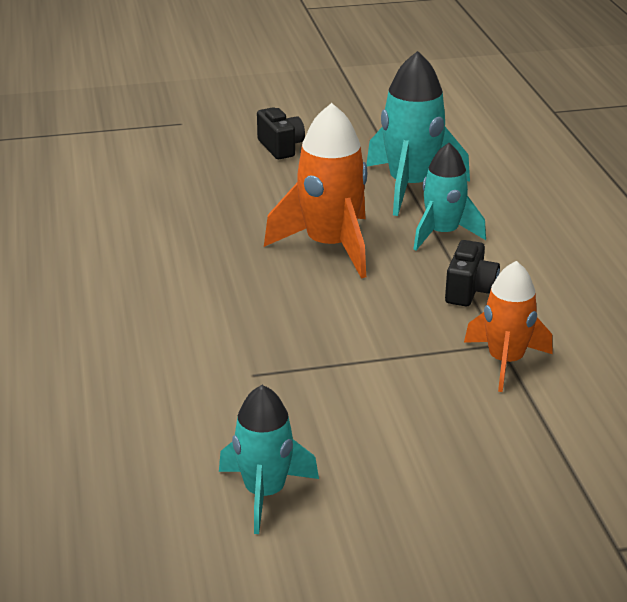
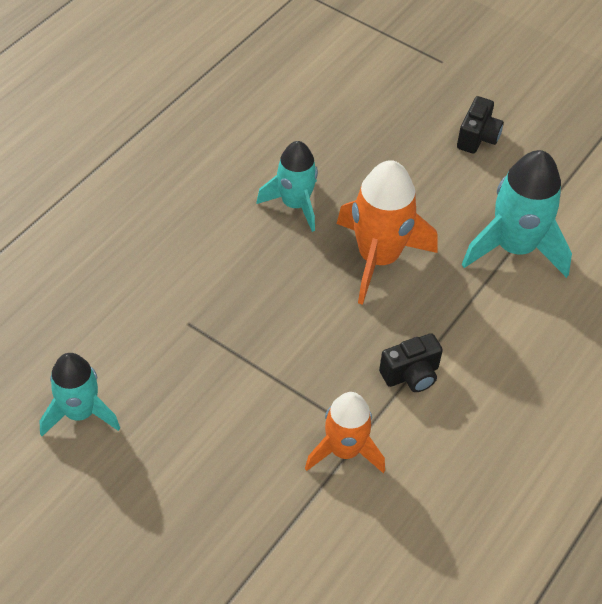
camera: 45 degrees right, 20 degrees up
(442, 234) = (470, 310): turquoise rocket -> turquoise rocket (295, 204)

